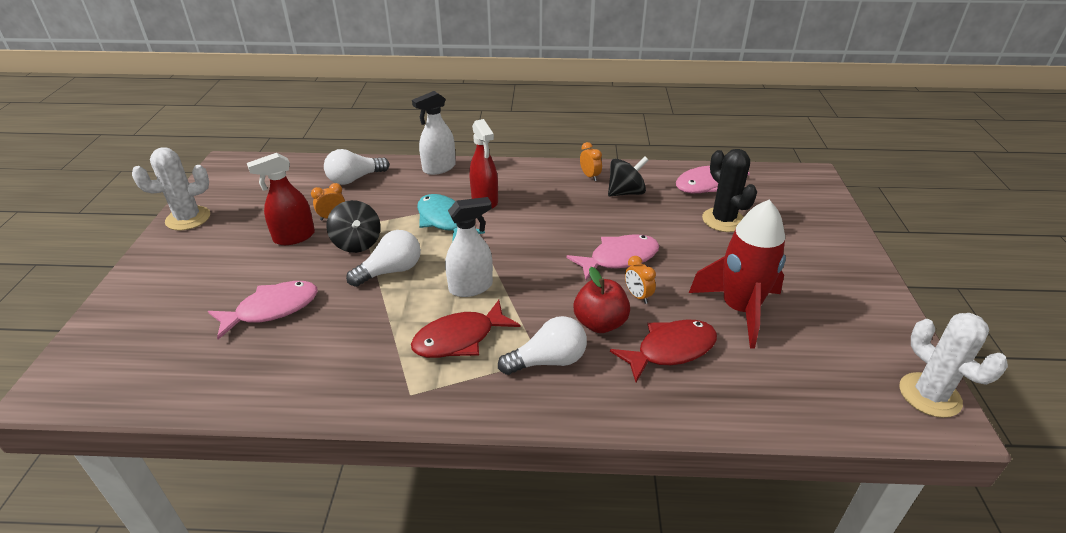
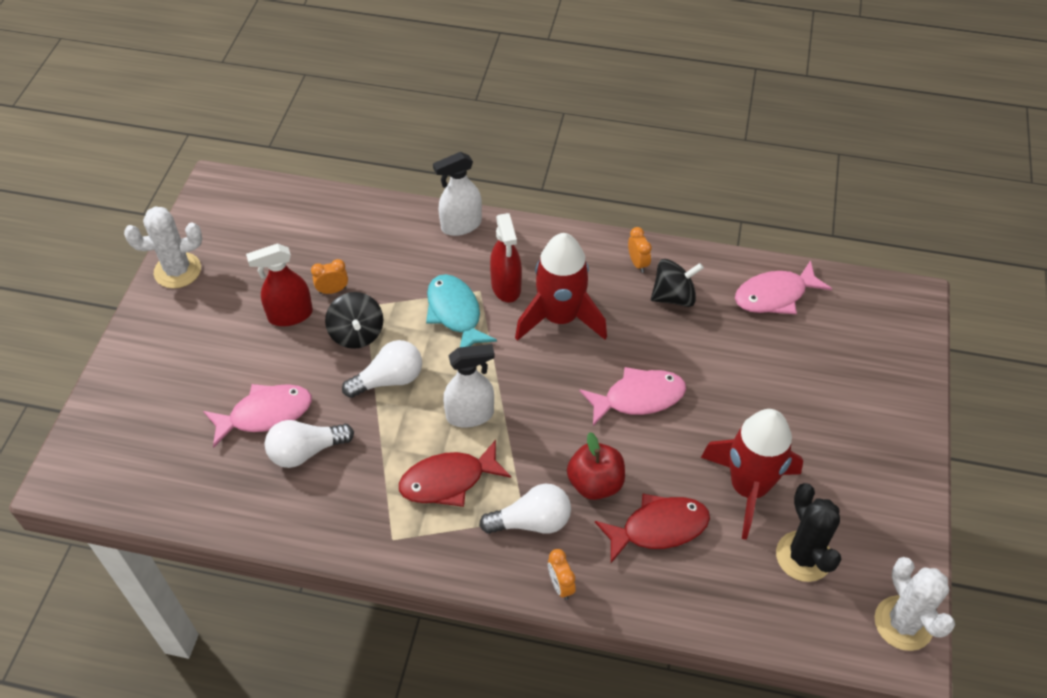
camera: 10 degrees right, 15 degrees up
(354, 179) = (361, 231): white light bulb -> white light bulb (306, 451)
(535, 215) = (560, 318): none -> red rocket
(637, 296) = (644, 453): orange clock -> orange clock (560, 585)
(723, 220) = (775, 357): black cactus -> black cactus (803, 556)

